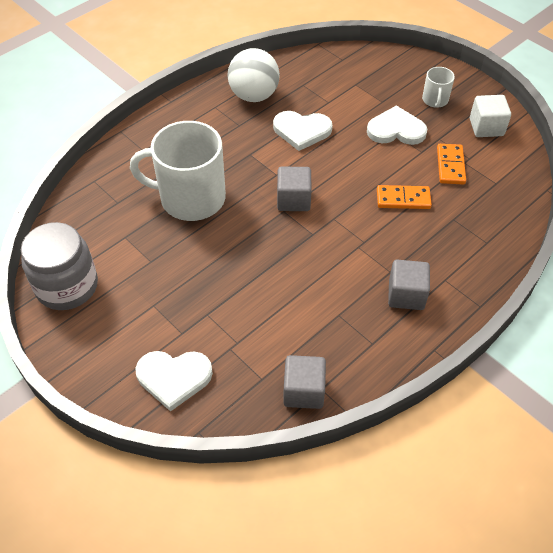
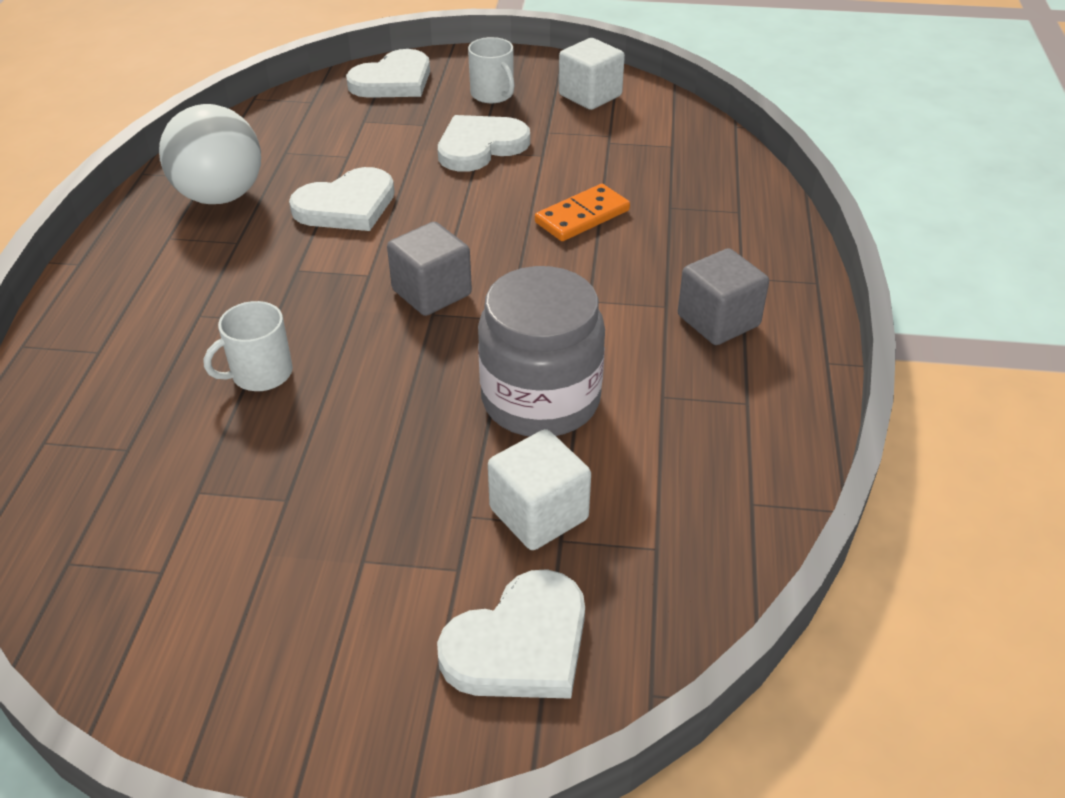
camera: 40 degrees left, 10 degrees down
(67, 286) = (160, 634): grey jar -> grey jar (540, 399)
(191, 198) = (260, 374): white mug -> white mug, size x0.46
(233, 332) = (539, 514): none -> white cube
(303, 391) = (733, 523): grey cube -> none
(393, 66) = (393, 80): none -> white heart
(450, 166) = (597, 153): orange domino -> none

